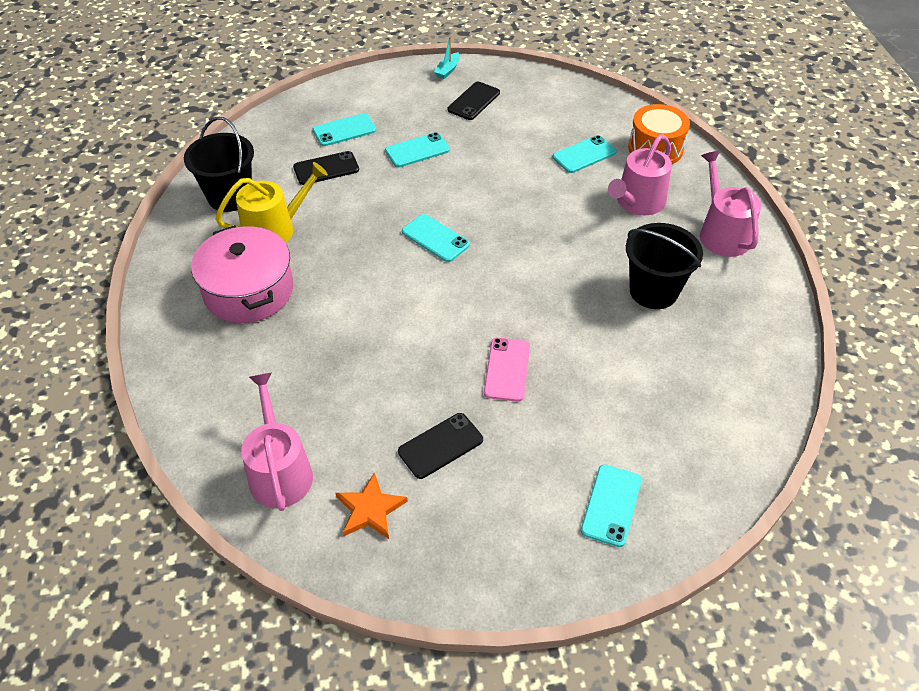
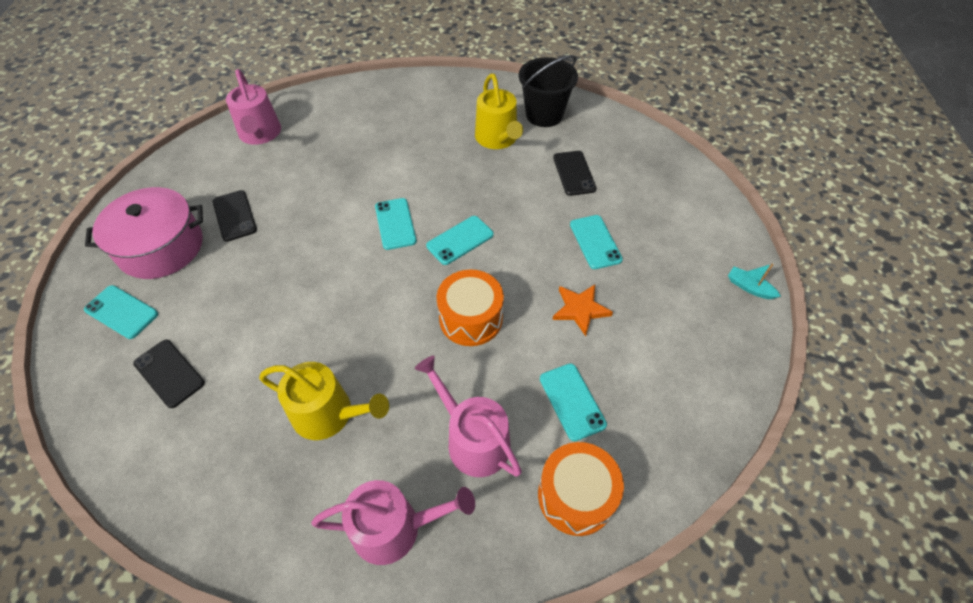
camera: 100 degrees right, 5 degrees up
(249, 291) = (431, 123): pink pot -> pink pot (161, 247)
(279, 471) = (260, 134): pink watering can -> pink watering can turned 75 degrees clockwise
(344, 130) = (632, 189): turquoise phone -> turquoise phone (395, 224)
(370, 509) = (205, 174): orange star -> orange star (580, 309)
(474, 101) = (685, 304): black phone -> black phone (169, 373)
(507, 369) = (285, 268): pink phone -> none
(526, 218) = (471, 318): none -> orange drum
(653, 291) = (329, 414): black bucket -> yellow watering can

